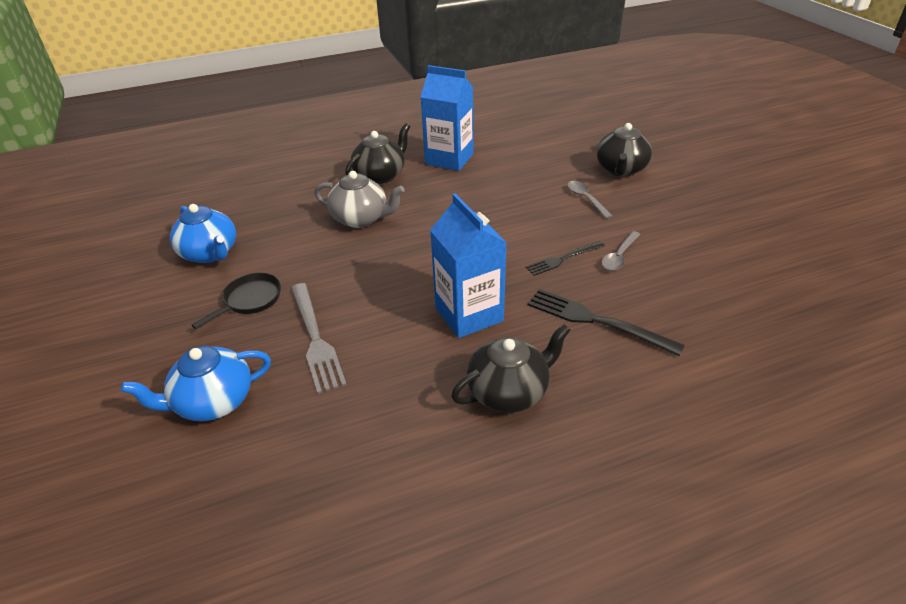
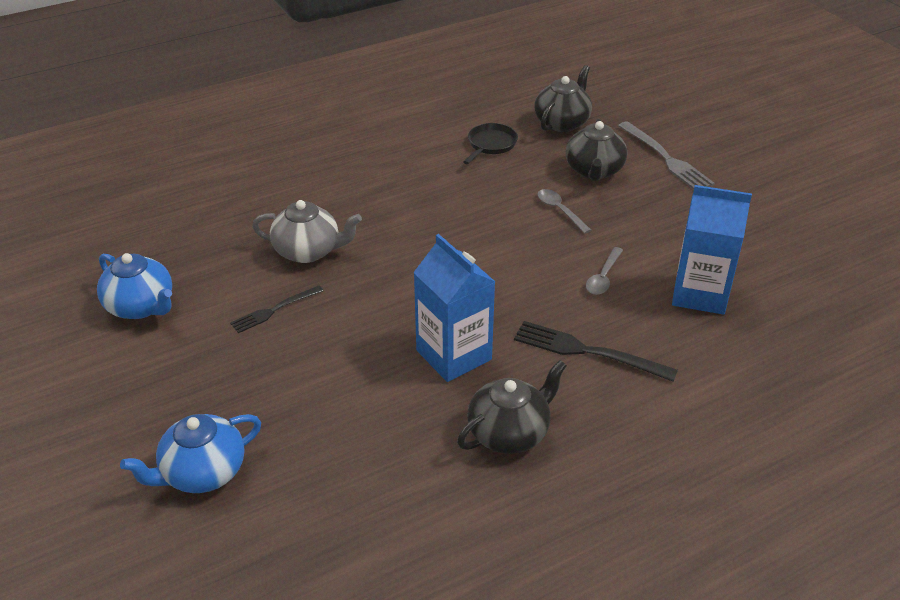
camera: 10 degrees left, 0 degrees up
(250, 300) = (207, 358): black pan -> black pan (490, 145)
(316, 340) = (294, 397): grey fork -> grey fork (667, 159)
(380, 175) = (317, 194): black teapot -> black teapot (562, 122)
(449, 159) = (395, 167): blue carton -> blue carton (700, 294)
(562, 259) = (543, 285): black fork -> black fork (273, 310)

